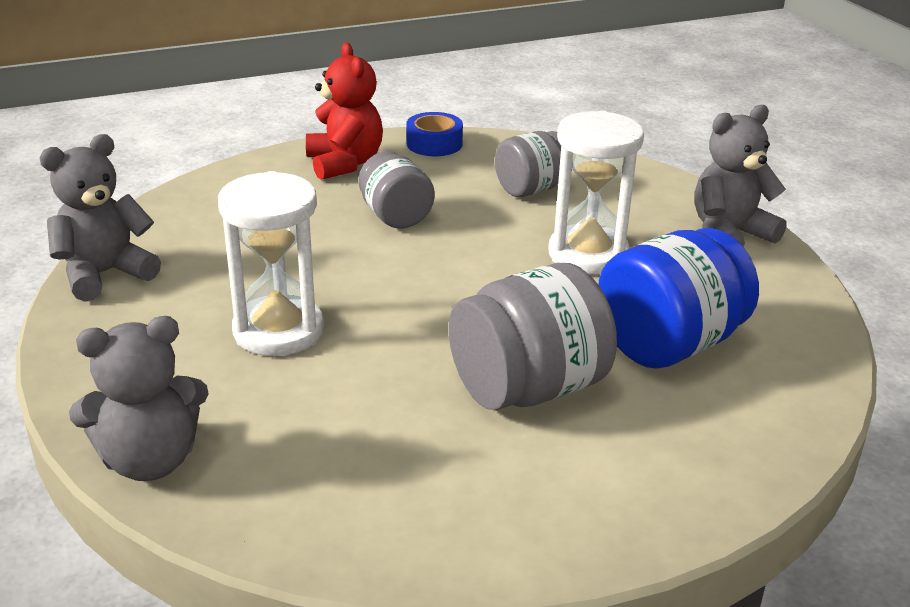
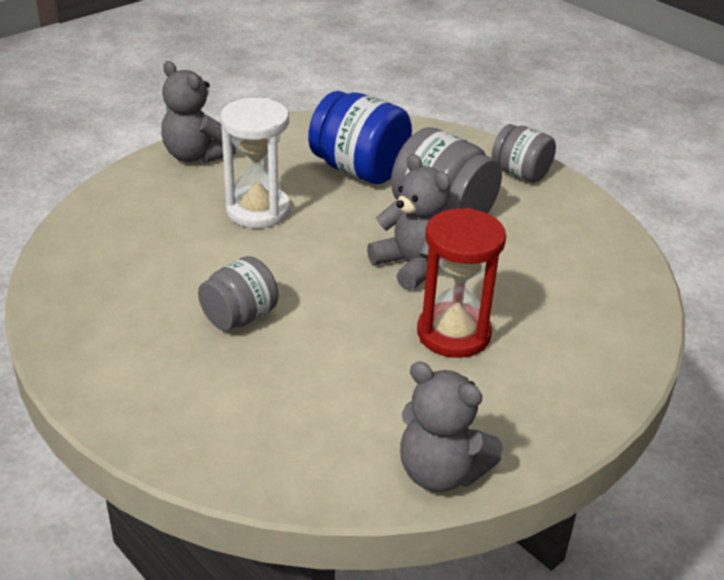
camera: 110 degrees left, 5 degrees up
(150, 460) = (628, 345): grey teddy bear -> grey teddy bear (412, 265)
(278, 331) = (453, 334): white hourglass -> red hourglass
(344, 163) = (135, 379): red teddy bear -> none
(434, 144) = (66, 327): blue tape -> none
(531, 189) = (154, 251): grey jar -> grey jar (520, 173)

